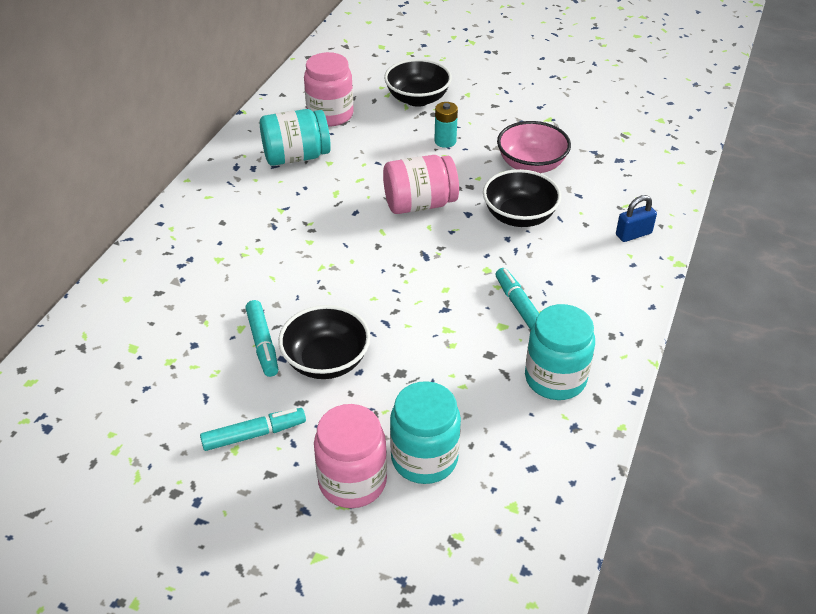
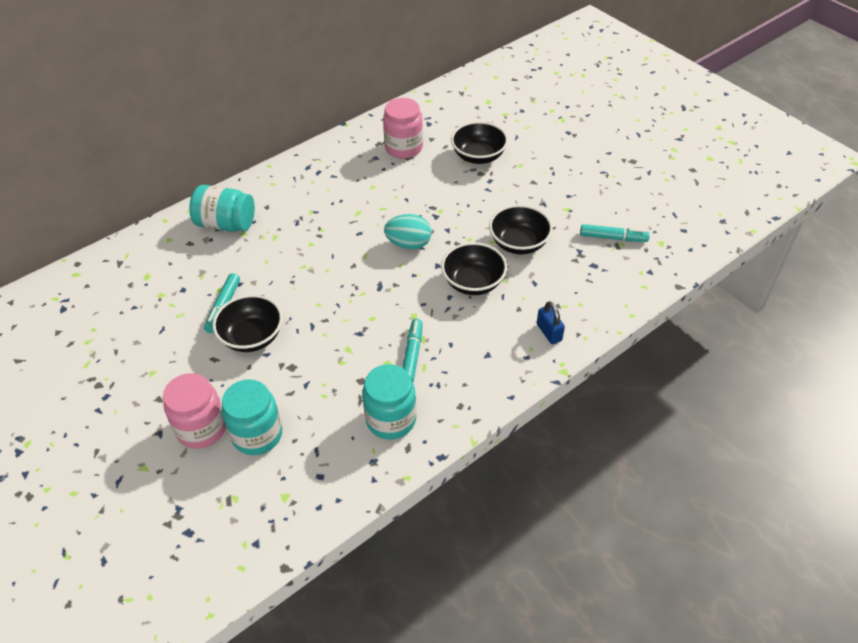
camera: 30 degrees right, 5 degrees up
(254, 434) = (170, 368): turquoise marker -> turquoise marker (613, 238)
(296, 157) = (353, 174): turquoise jar -> turquoise jar (226, 224)
(419, 204) = (409, 244): pink jar -> turquoise egg
(445, 141) = (469, 199): turquoise battery -> none
(531, 165) = (519, 243): pink bowl -> black bowl
(633, 234) = (549, 332): blue padlock -> blue padlock turned 60 degrees clockwise

